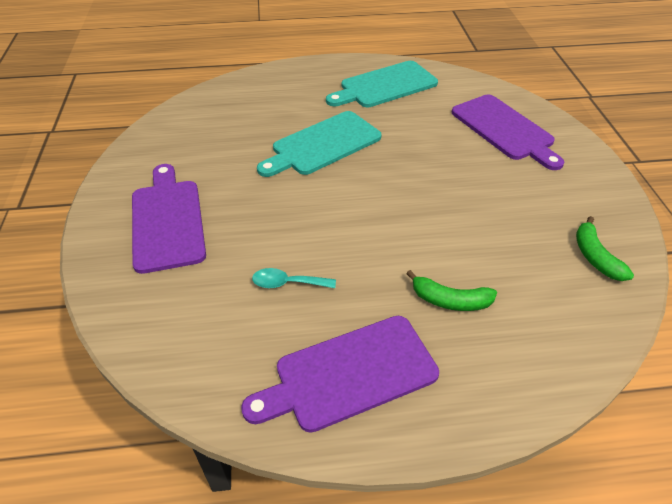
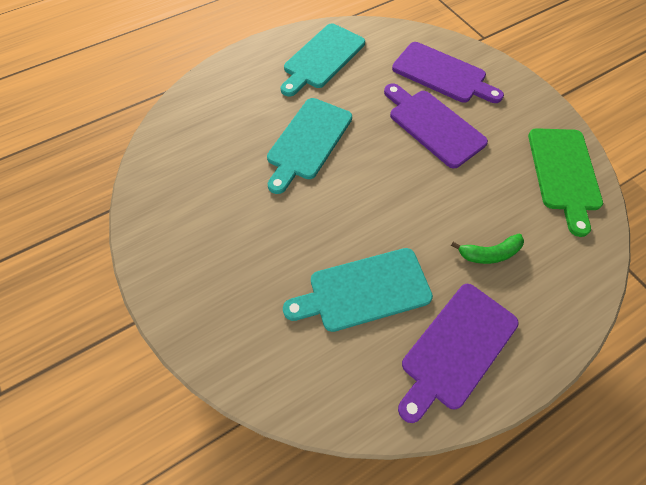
camera: 25 degrees left, 15 degrees up
(167, 220) = (225, 272): purple cutting board -> purple cutting board (433, 125)
(287, 283) = (364, 290): turquoise spoon -> turquoise cutting board
(595, 257) = (563, 173): green banana -> green cutting board

